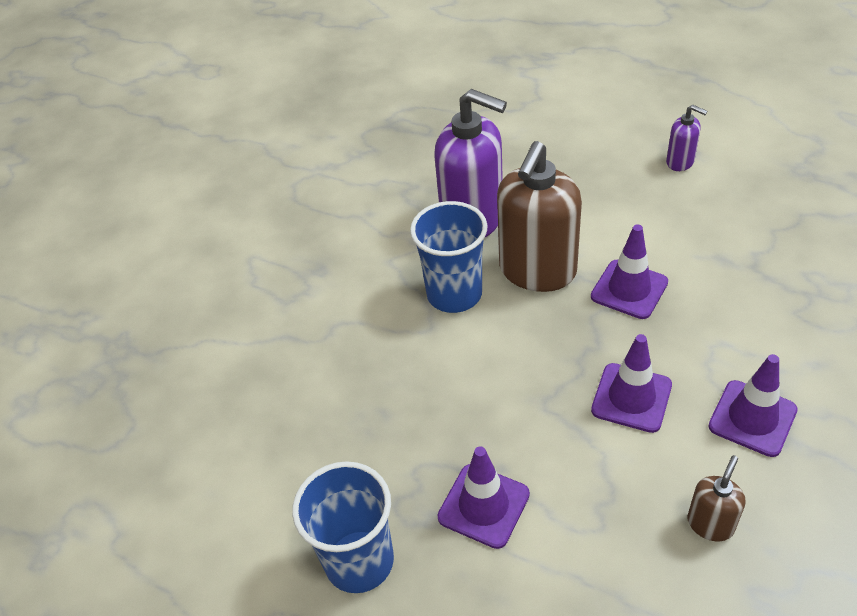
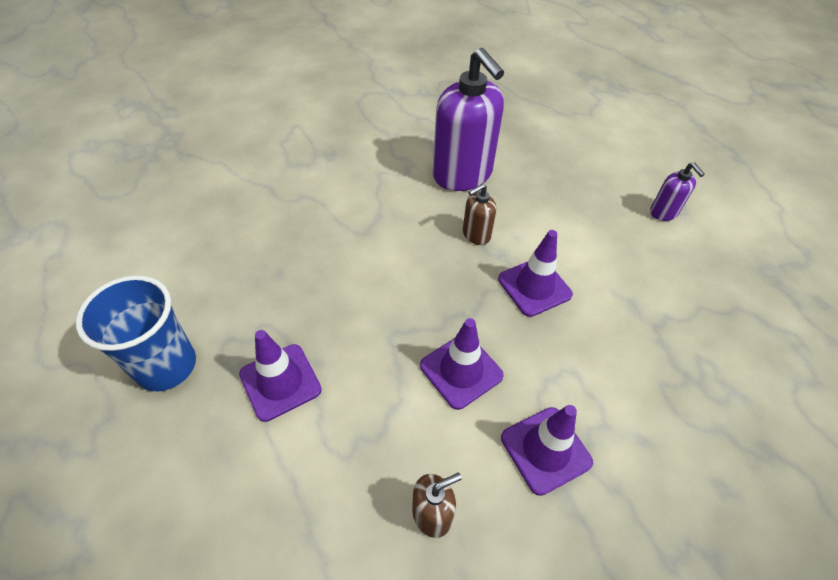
camera: 25 degrees right, 5 degrees up
(454, 294) = (402, 219): blue cup -> none
(537, 271) = (476, 235): brown soap dispenser -> brown soap dispenser, size x0.46

